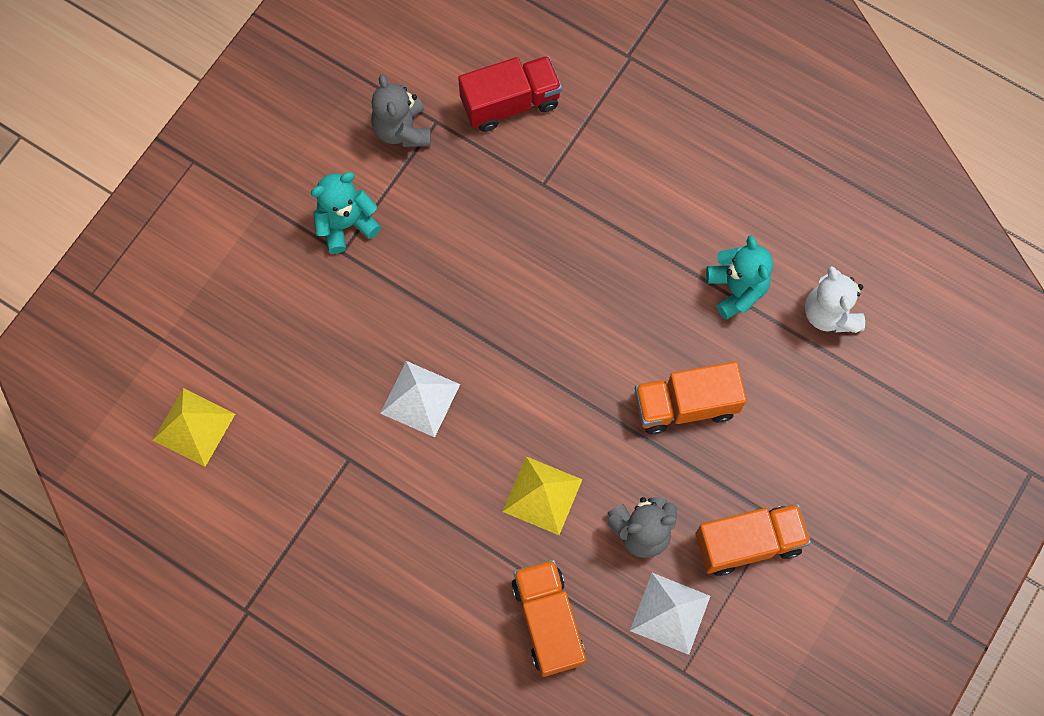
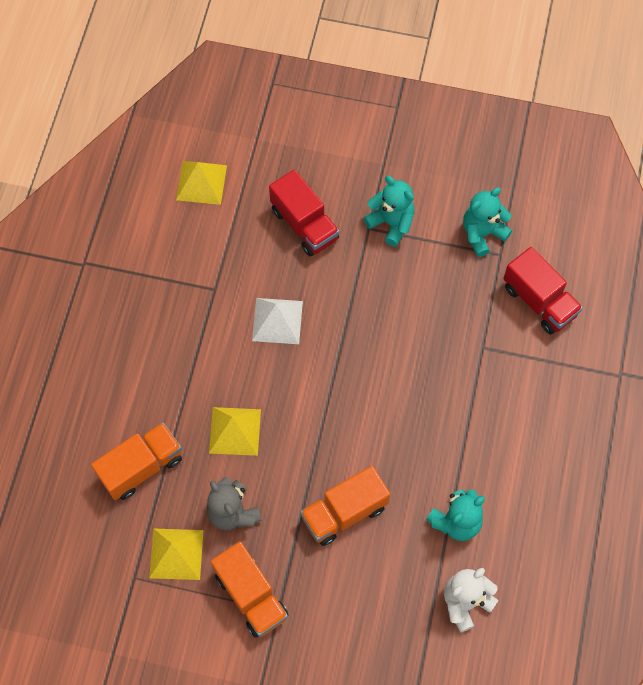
camera: 70 degrees right, 5 degrees down
(306, 323) = (304, 224): none -> red truck
(402, 130) = (482, 234): grey teddy bear -> turquoise teddy bear
(670, 613) = (176, 553): white pyramid -> yellow pyramid
(685, 405) = (344, 512): orange truck -> orange truck turned 90 degrees counterclockwise

